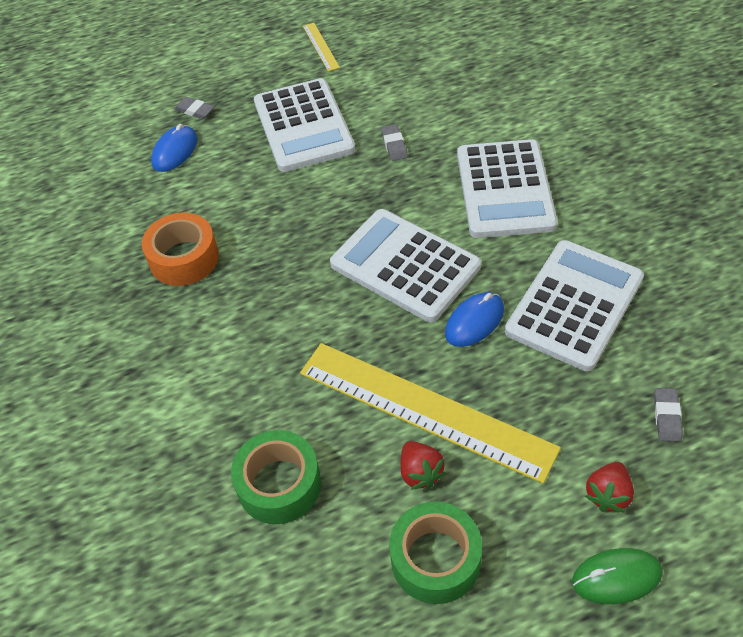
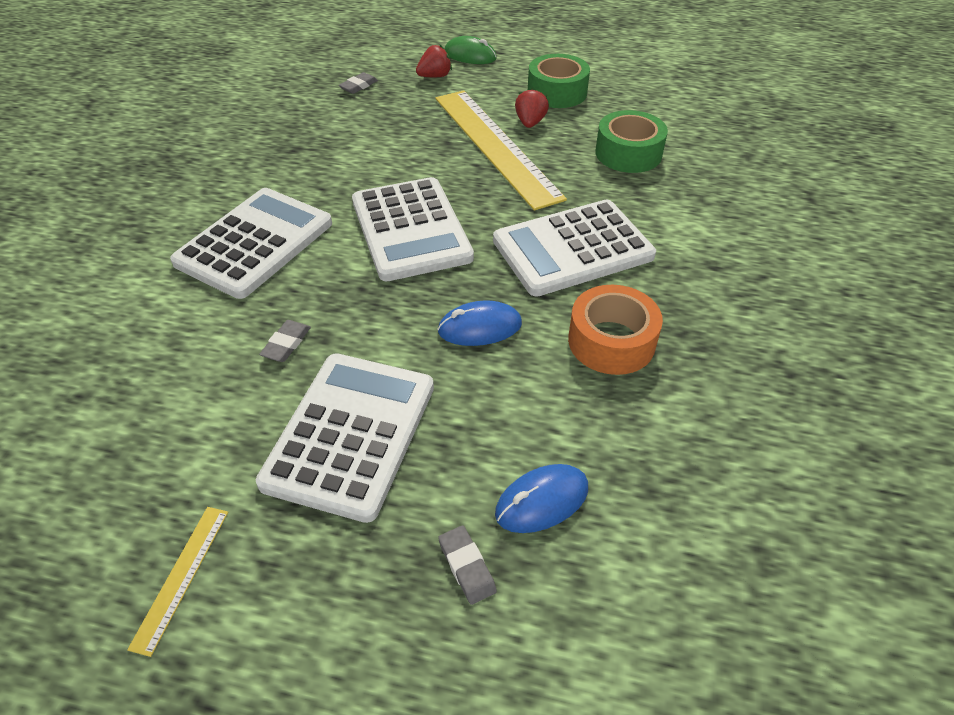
camera: 150 degrees left, 5 degrees down
(474, 322) = (405, 172): blue mouse -> blue mouse (480, 327)
(574, 305) = (327, 149): white calculator -> white calculator (572, 248)

